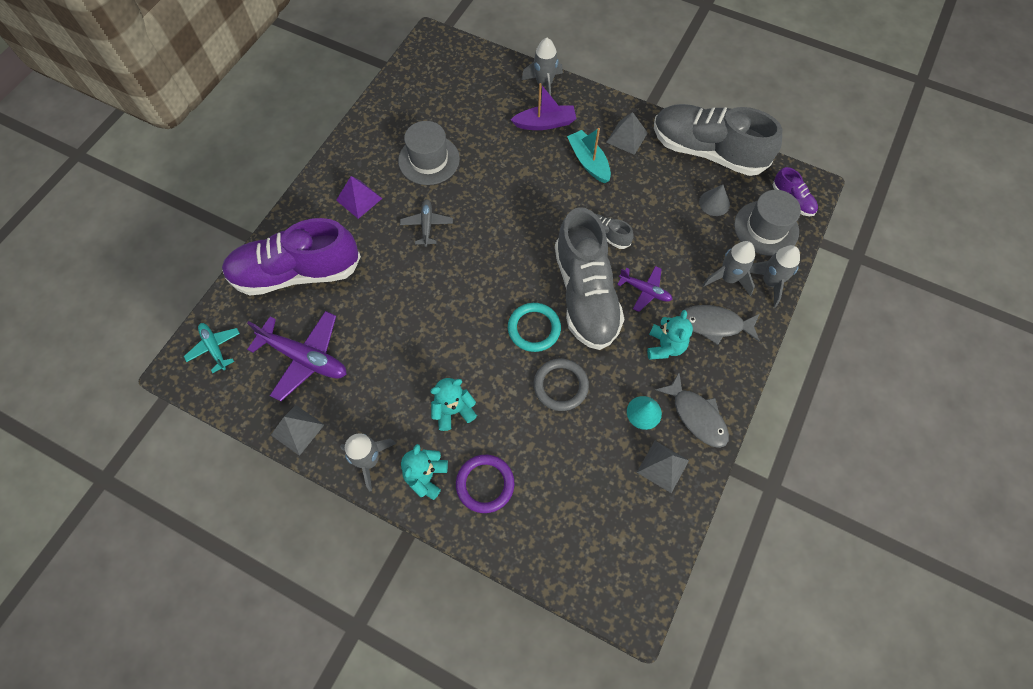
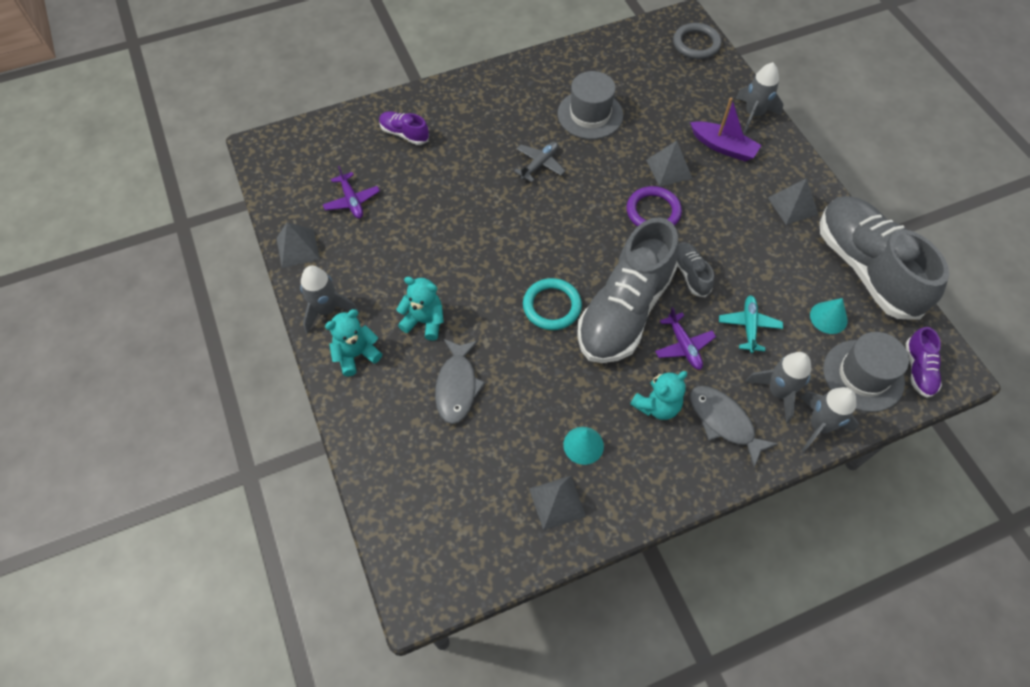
camera: 40 degrees right, 5 degrees down
(214, 348) = (297, 148): turquoise plane -> turquoise plane (749, 326)
(296, 272) = (404, 134): purple shoe -> purple shoe, size x0.43
(305, 358) = (352, 201): purple plane -> purple plane, size x0.57
(359, 199) = (504, 110): purple pyramid -> none
(485, 484) = (395, 396): purple ring -> purple ring (653, 211)
(522, 165) = (669, 169): none -> grey pyramid
(560, 386) = (530, 368): grey ring -> grey ring (696, 44)
(588, 162) = (734, 203): turquoise boat -> none
(696, 416) = (629, 486): grey fish -> grey fish (457, 386)
(714, 203) = (828, 317): grey cone -> turquoise cone

